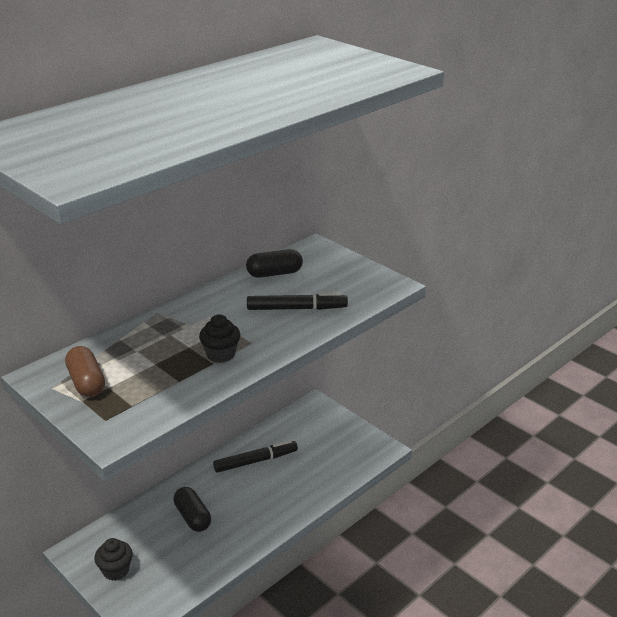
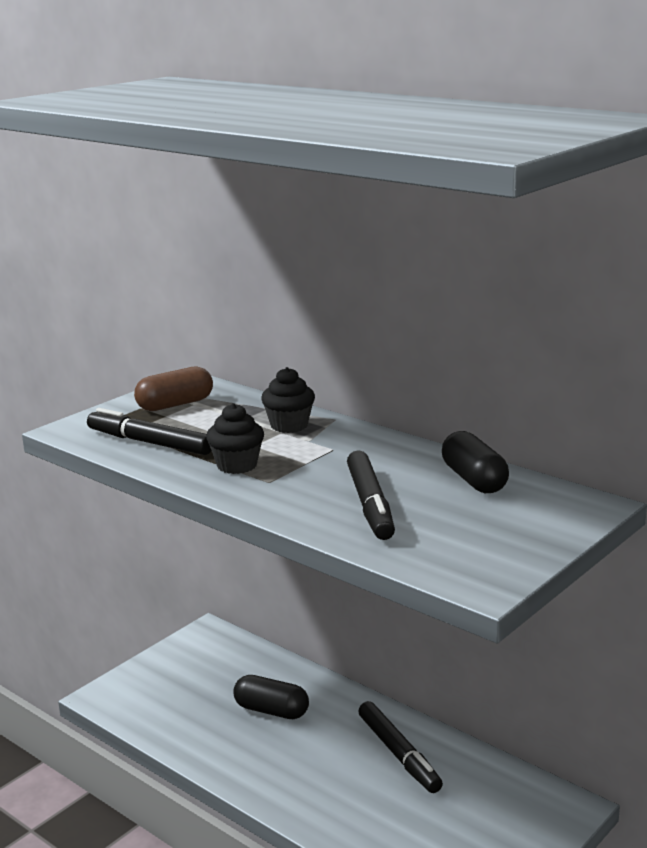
camera: 85 degrees right, 10 degrees down
(116, 570) = (177, 666): black cupcake -> black cupcake (289, 425)
(161, 394) = (149, 442): none -> black marker
(192, 517) = (271, 710): black capsule -> black capsule turned 60 degrees clockwise

